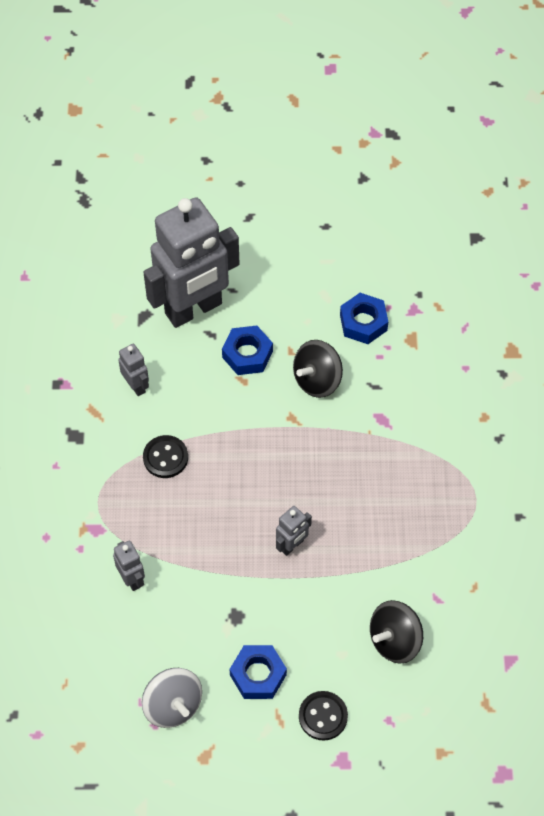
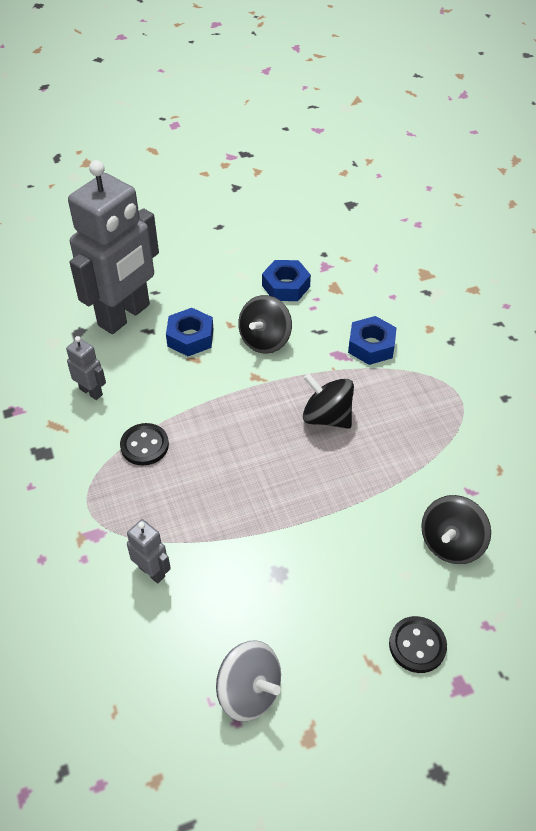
camera: 20 degrees left, 10 degrees down
(258, 675) = (328, 626): blue nut -> blue nut (371, 346)
(292, 545) = (306, 487): grey robot -> none
(340, 482) = (327, 417): none -> black spinning top

